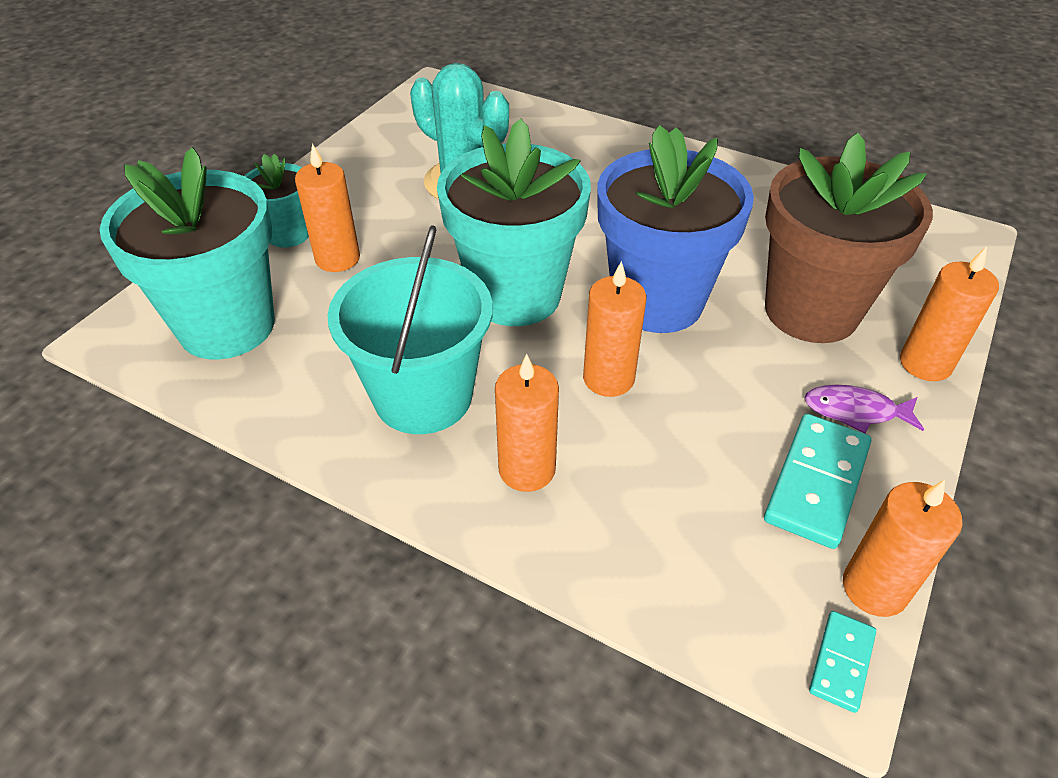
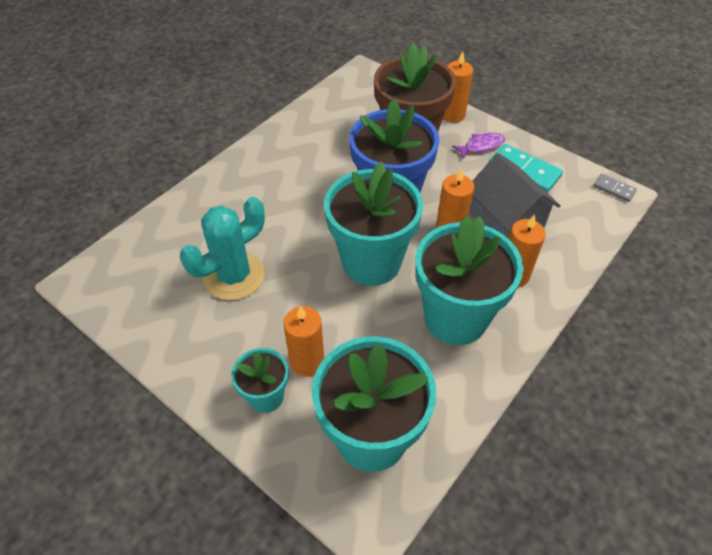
camera: 80 degrees left, 5 degrees up
(423, 396) = (455, 318): turquoise bucket -> turquoise flower pot
(659, 454) = (505, 221): none -> grey house
(841, 662) = (614, 189): turquoise domino -> grey domino
(855, 411) = (481, 146): purple fish -> purple fish turned 135 degrees counterclockwise
(874, 588) = (579, 170): orange candle -> none

